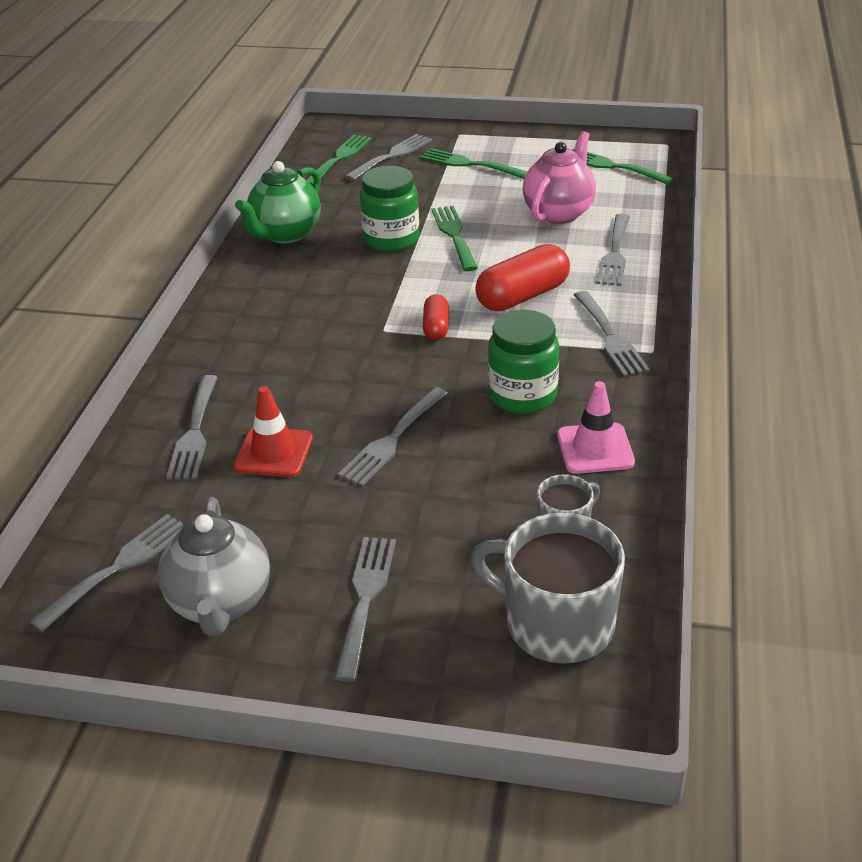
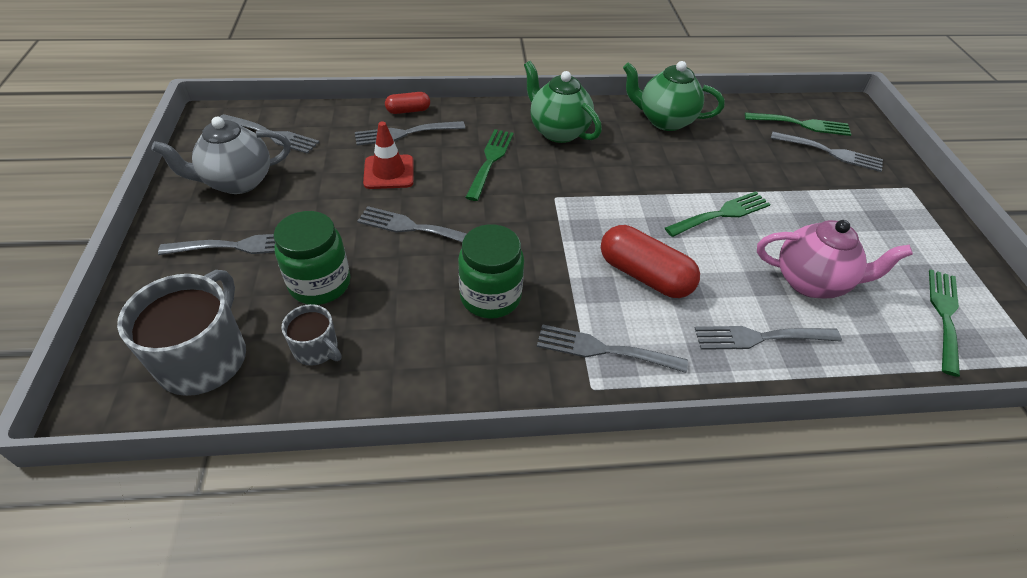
camera: 70 degrees right, 10 degrees up
(263, 309) = (558, 131): none -> green teapot
(391, 239) = (691, 177): green jar -> green jar (320, 284)
(436, 327) = (571, 226): red capsule -> red capsule (408, 110)
(470, 164) = (857, 204): green fork -> green fork (490, 161)
(595, 449) = (425, 358): pink traffic cone -> none
(609, 336) = (604, 350): grey fork -> grey fork turned 45 degrees clockwise

